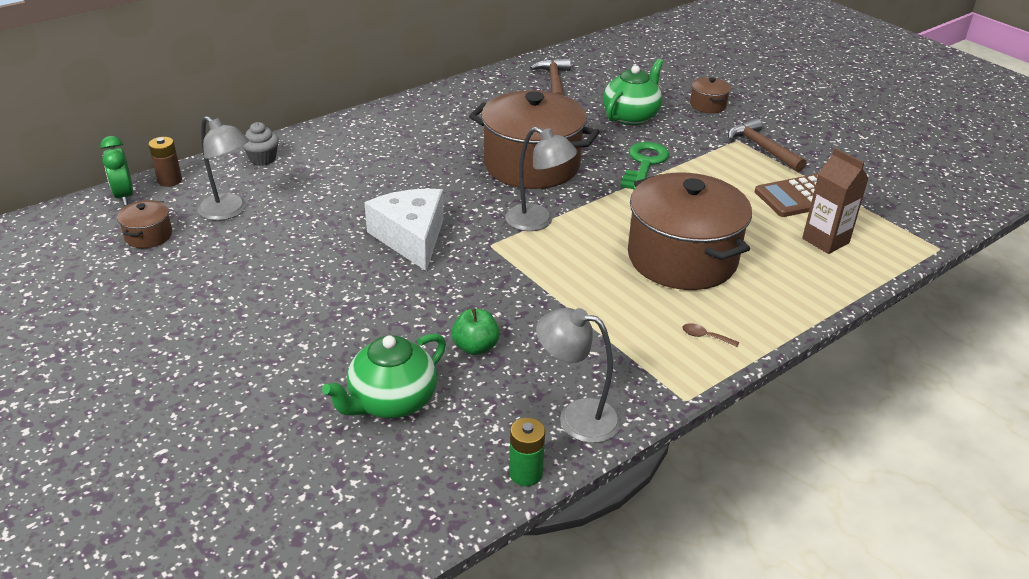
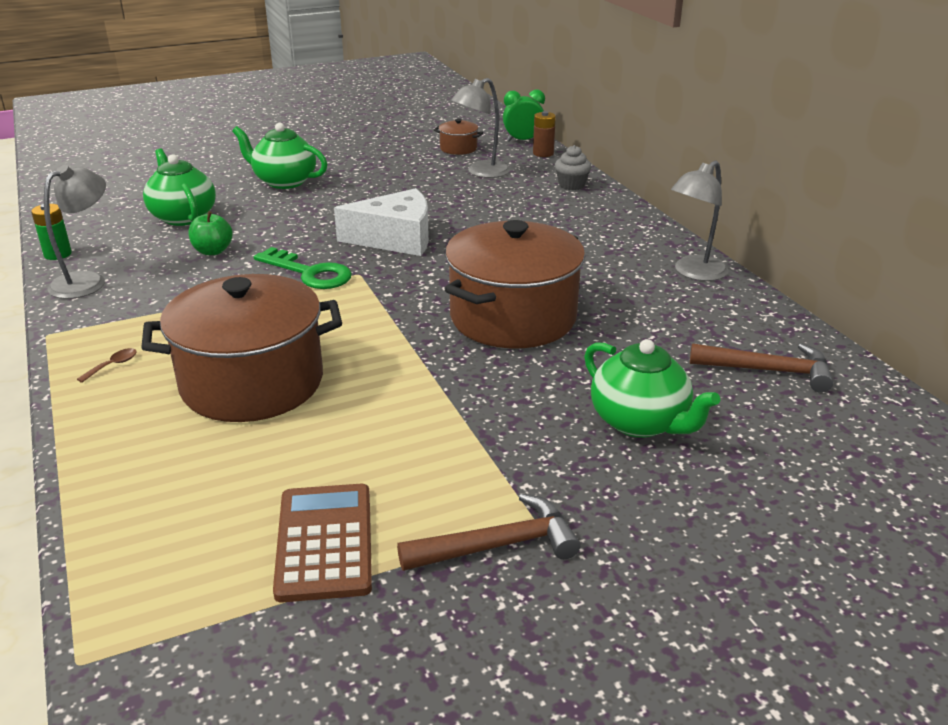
camera: 105 degrees right, 5 degrees down
(266, 348) = (284, 181): none -> green teapot
(538, 221) = (385, 304): grey lamp -> grey lamp (694, 273)
(644, 164) = (487, 403): green key -> green key (310, 273)
(708, 105) = (679, 523): brown pot -> none
(825, 241) = (198, 523): brown carton -> none

